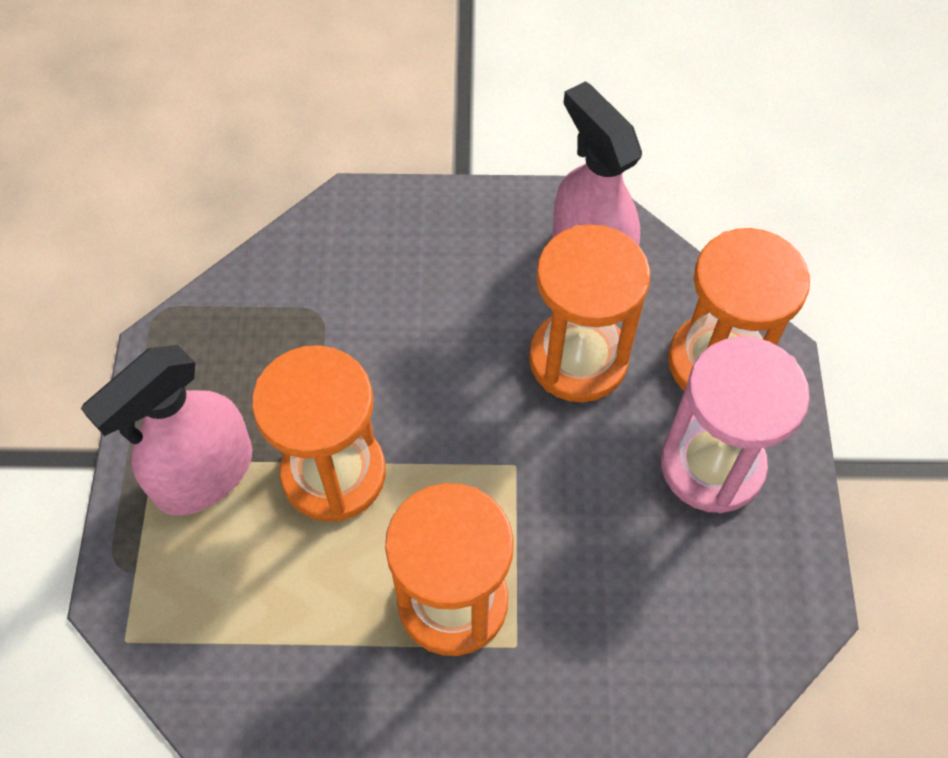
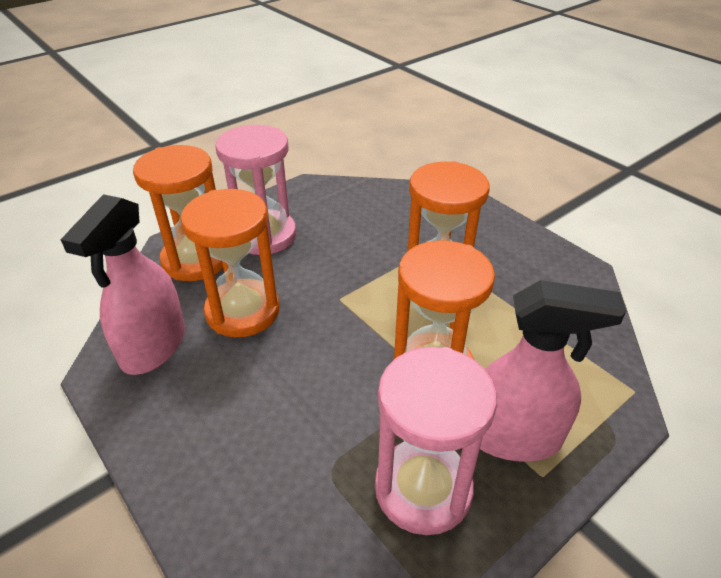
camera: 130 degrees left, 20 degrees down
(237, 363) = (423, 488): none -> pink hourglass

